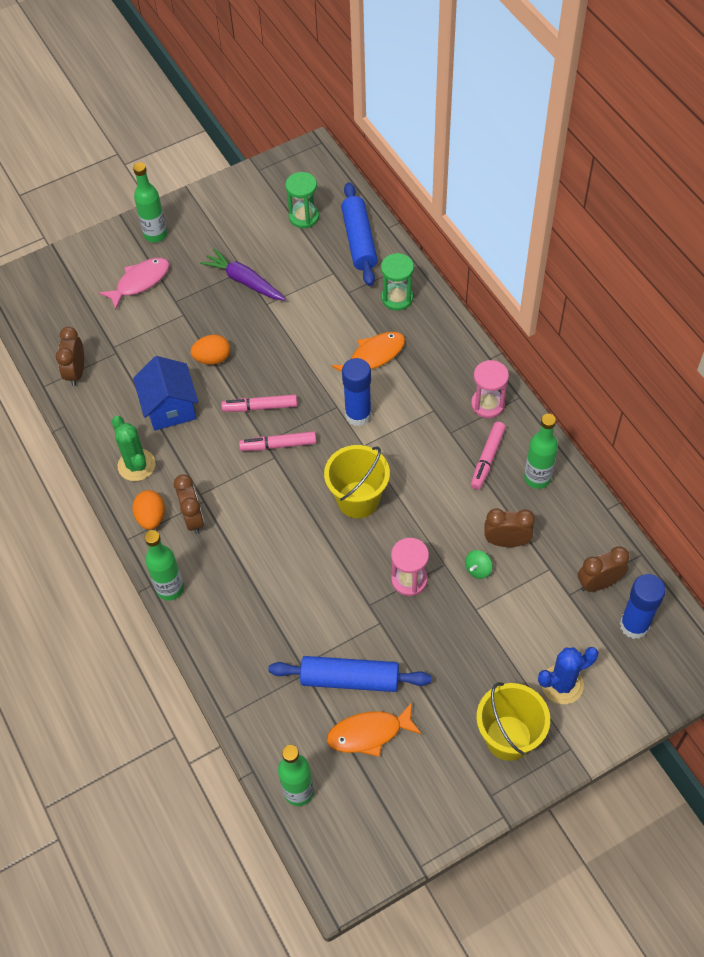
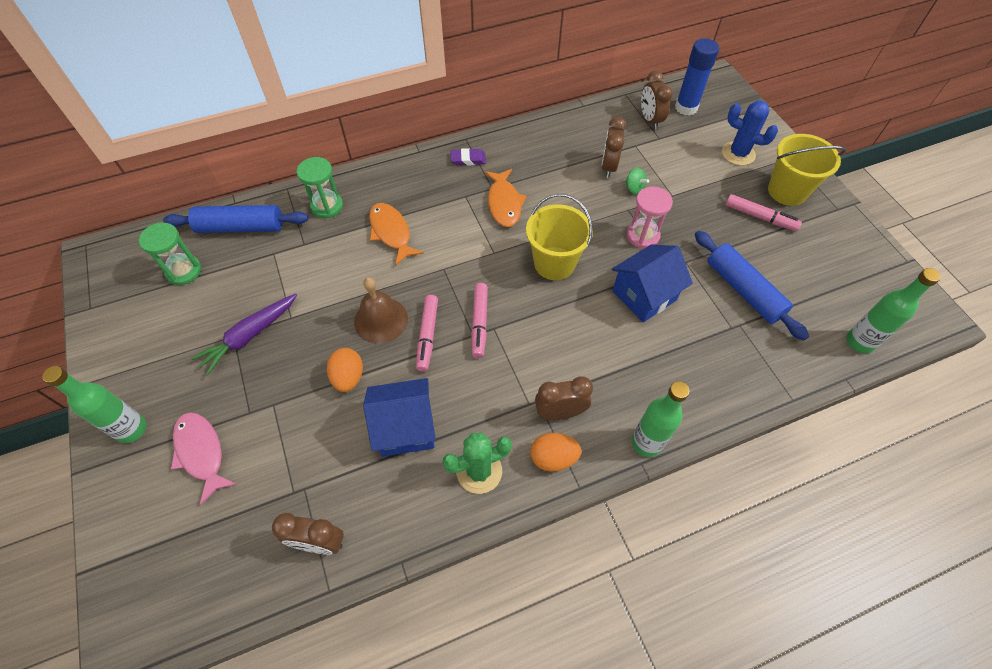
camera: 85 degrees left, 0 degrees up
(272, 369) = (381, 320): none -> brown bell
(329, 583) = (644, 295): none -> blue house
(350, 679) = (743, 290): blue rolling pin -> blue rolling pin turned 45 degrees counterclockwise
(358, 415) = (457, 252): blue glue stick -> none
(369, 733) = (795, 282): orange fish -> orange fish (504, 203)
(487, 404) = (468, 159): pink hourglass -> purple eraser
(487, 459) = (525, 167): pink marker -> pink marker (760, 217)
(537, 478) = (549, 140): green bottle -> none
(562, 684) = (738, 154): blue cactus -> blue cactus turned 45 degrees counterclockwise

